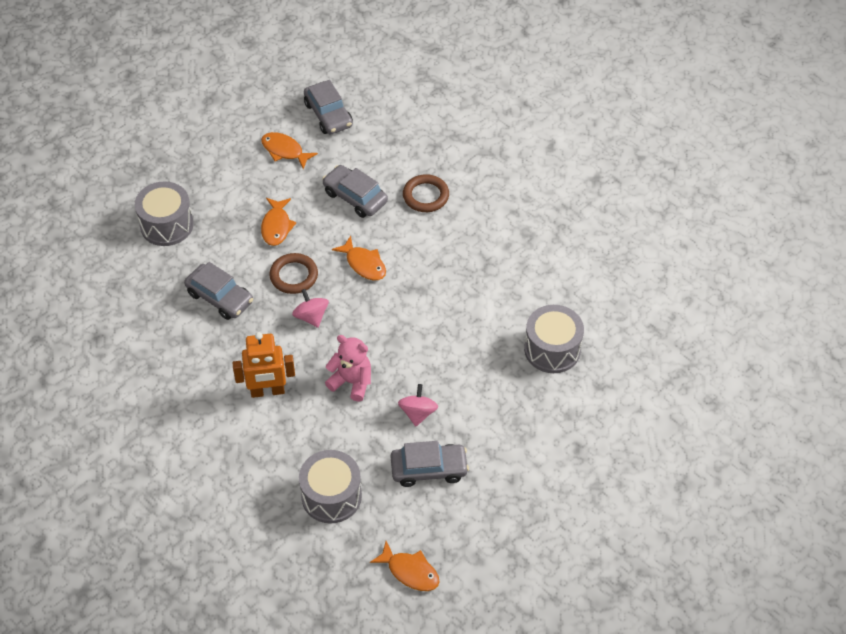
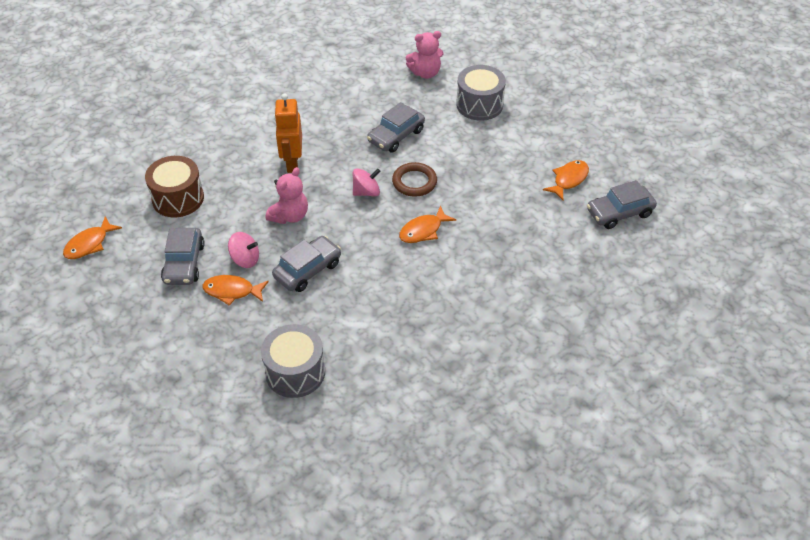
camera: 95 degrees right, 5 degrees down
(107, 277) = (425, 73): none -> pink teddy bear
(276, 226) = (474, 172): orange fish -> orange fish (232, 291)
(331, 496) = (178, 198): grey drum -> brown drum
(355, 197) = (508, 228): grey car -> grey car (307, 270)
(425, 196) = (508, 283): brown ring -> none

